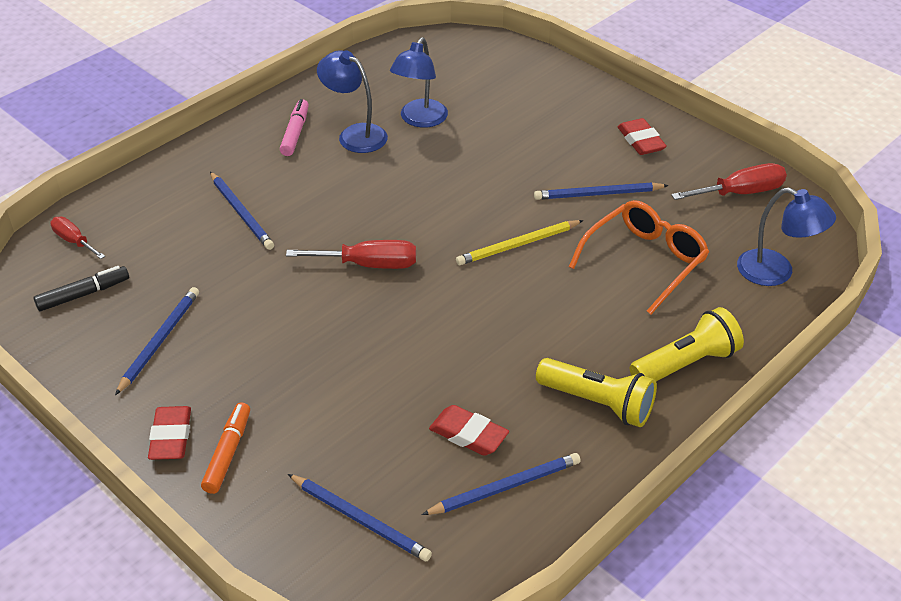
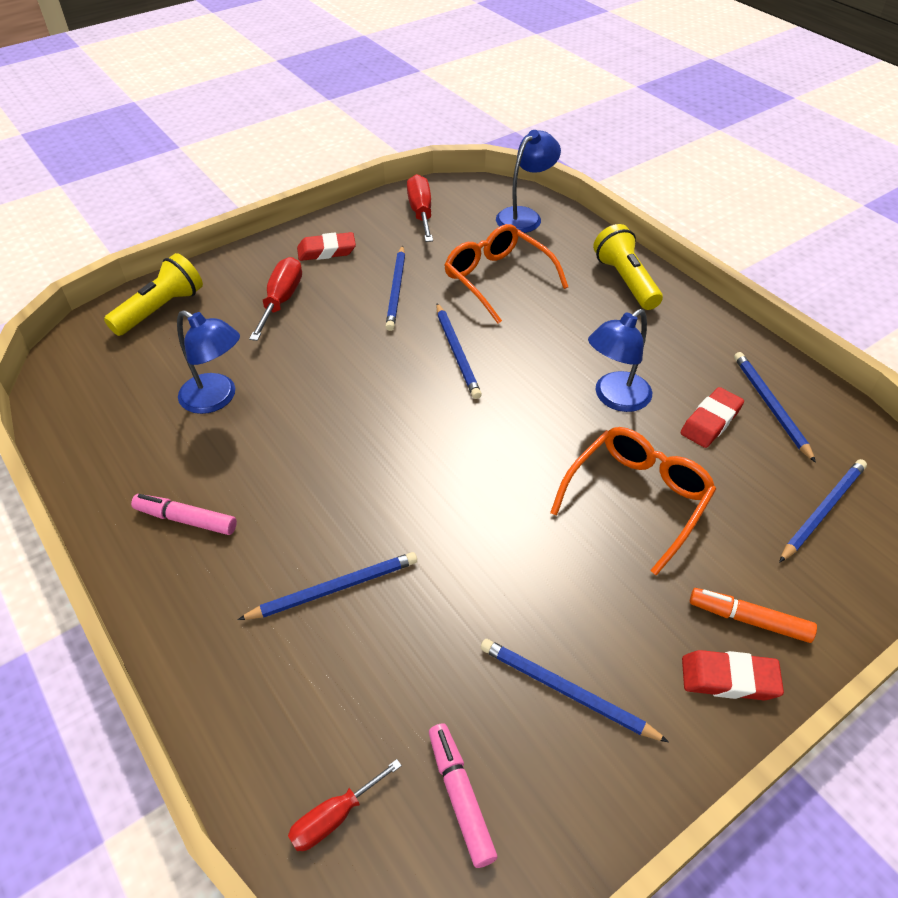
camera: 80 degrees left, 5 degrees up
(83, 294) = (460, 797): black marker -> pink marker
(353, 378) = (637, 499): none -> orange glasses
(355, 134) = (217, 459): blue lamp -> blue lamp (614, 398)
(369, 265) = (462, 469): red screwdriver -> red screwdriver (281, 301)
(518, 245) = (457, 353): yellow pencil -> blue pencil
(597, 403) = (670, 336): yellow flashlight -> yellow flashlight (160, 309)

